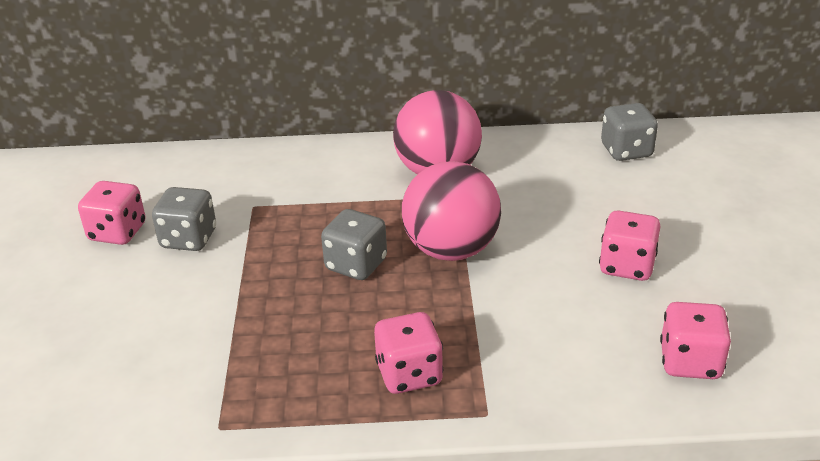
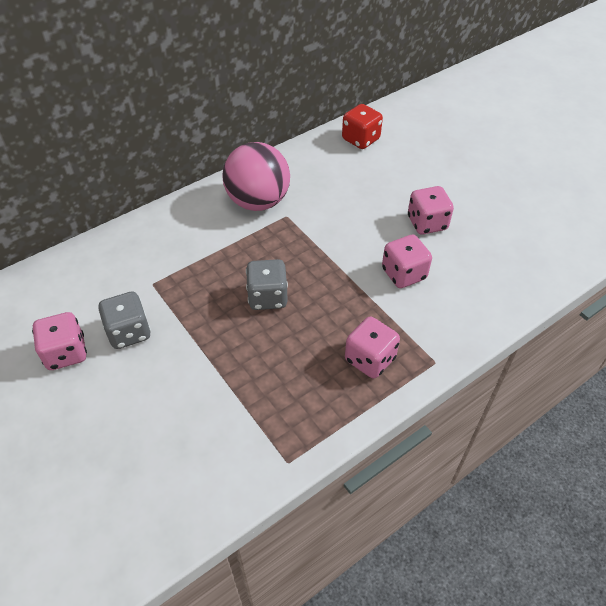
camera: 35 degrees left, 15 degrees up
(451, 250) = (318, 258): pink ball -> none
(626, 151) = (360, 139): grey dice -> red dice
(690, 362) = (508, 272): pink dice -> pink dice (404, 274)

